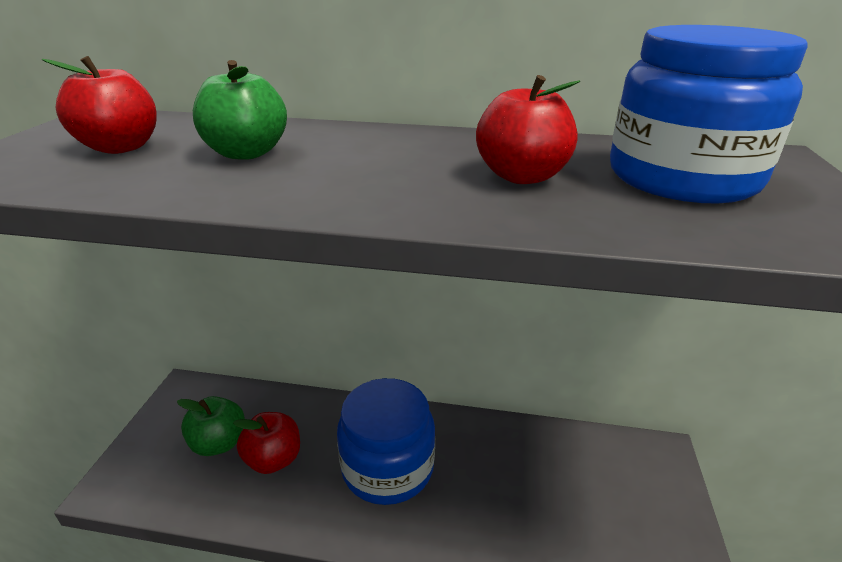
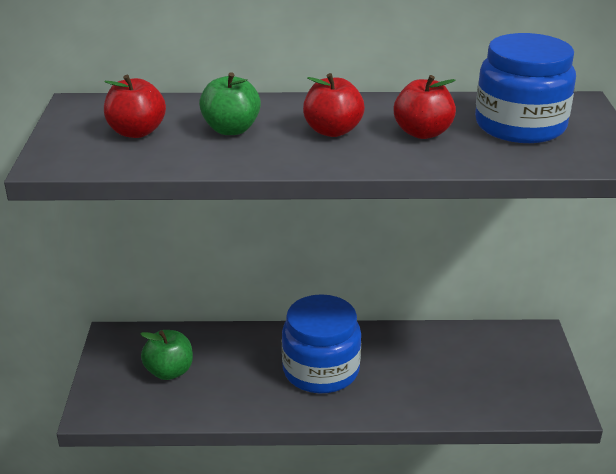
camera: 10 degrees left, 0 degrees up
(273, 459) = (223, 376): red apple -> red apple (332, 131)

